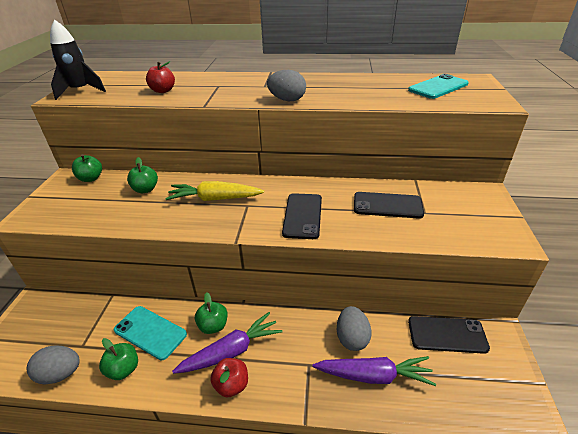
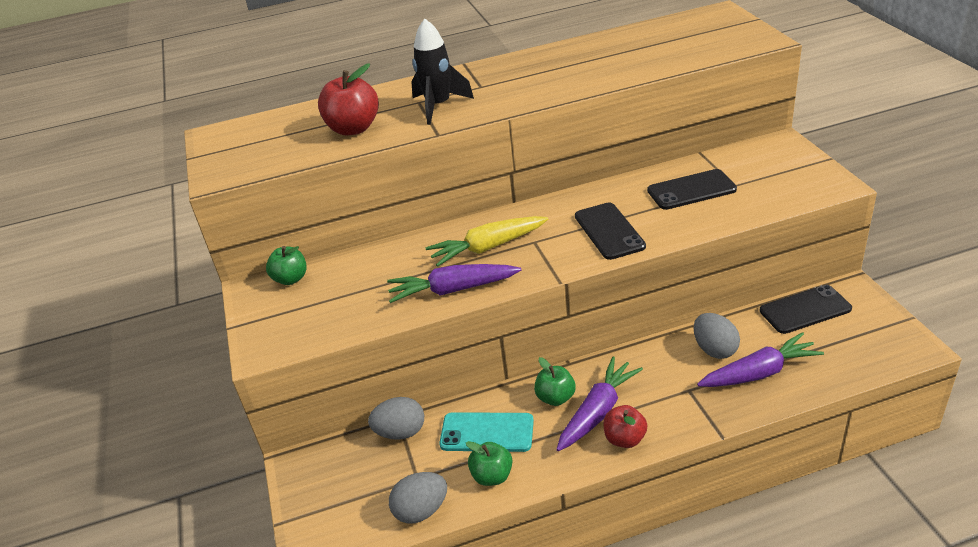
camera: 20 degrees left, 0 degrees up
(80, 91) = (233, 161): black rocket -> black rocket (438, 106)
(145, 189) = (385, 266): green apple -> none
(163, 91) = (353, 129): red apple -> red apple, size x1.55
(165, 220) = (452, 290): none -> purple carrot
(287, 100) = (531, 98): grey egg -> grey egg (400, 432)
(438, 87) = (687, 34): turquoise phone -> none

